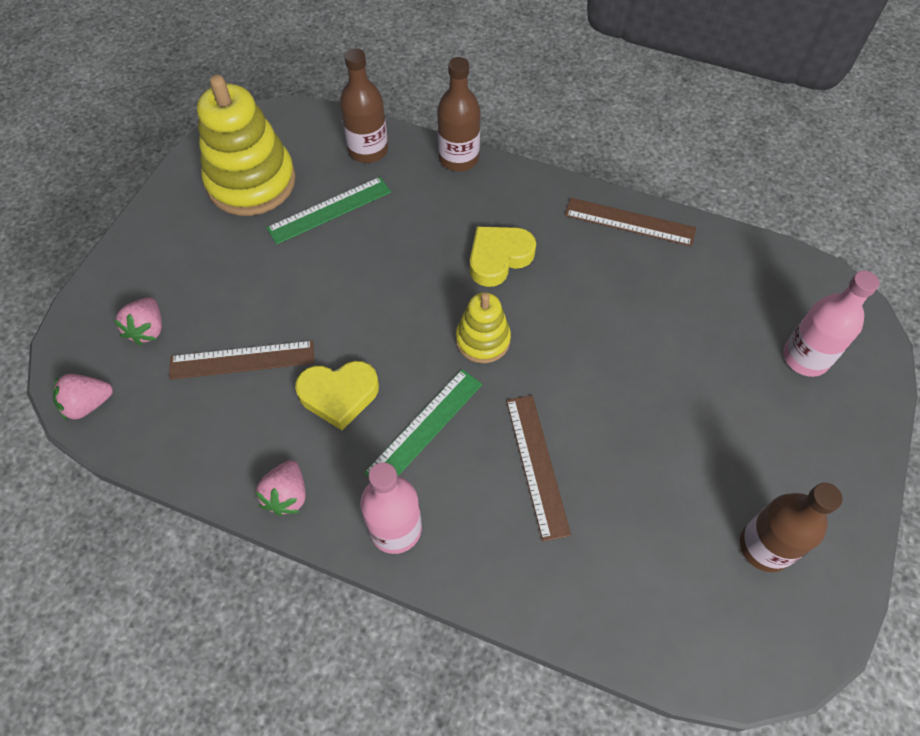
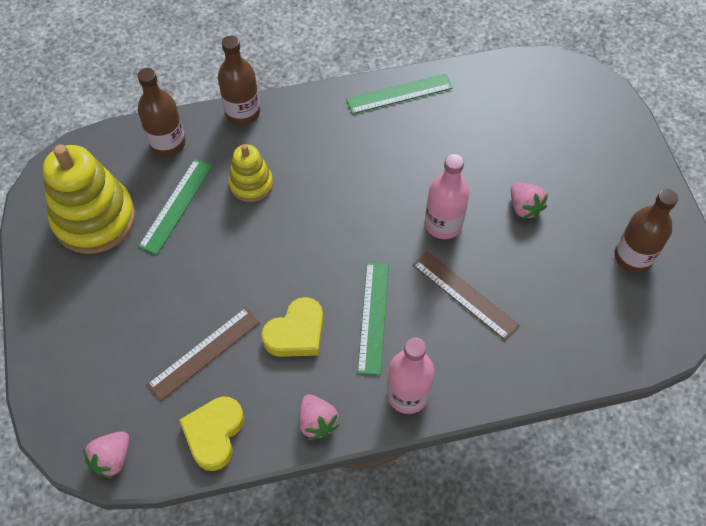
camera: 35 degrees left, 0 degrees up
(148, 329) = (110, 377): pink strawberry -> pink strawberry (524, 207)
(482, 340) = (364, 234): yellow stacking toy -> yellow stacking toy (251, 184)
(498, 258) = (330, 170): yellow heart -> yellow heart (214, 434)
(629, 222) = (399, 94): brown ruler -> green ruler
(805, 357) = (573, 124): pink bottle -> pink bottle (443, 224)

